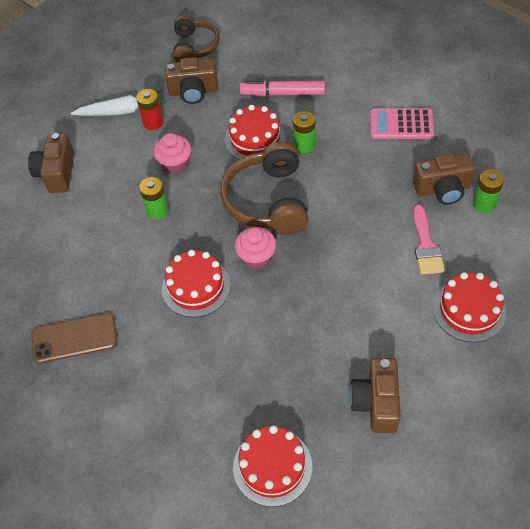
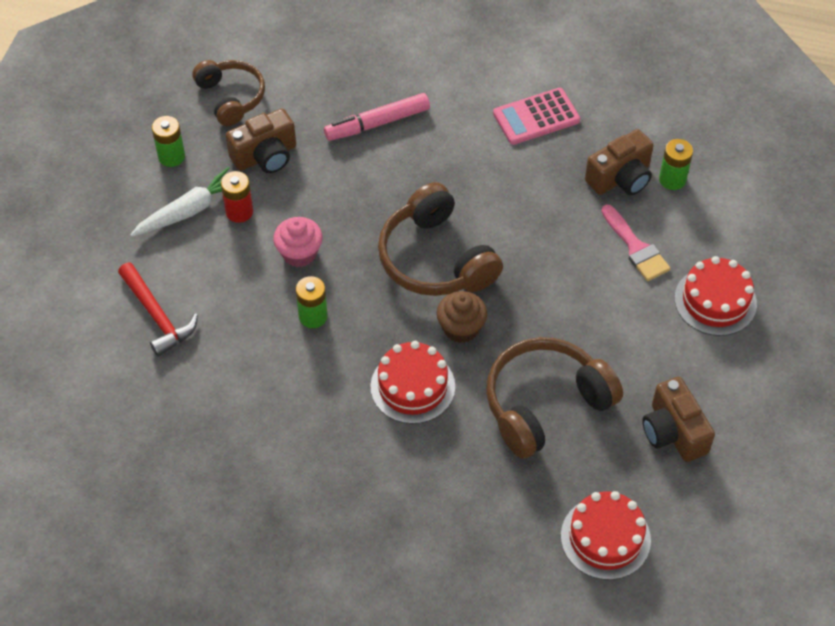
camera: 30 degrees left, 0 degrees up
(57, 173) = (157, 316): brown camera -> red hammer
(74, 338) = (308, 496): brown phone -> none
(255, 139) = (377, 191): red cake -> none
(256, 257) = (461, 328): pink cupcake -> brown cupcake
(286, 339) = (545, 404): none -> brown headphones
(304, 145) = (439, 179): green battery -> green battery (171, 156)

